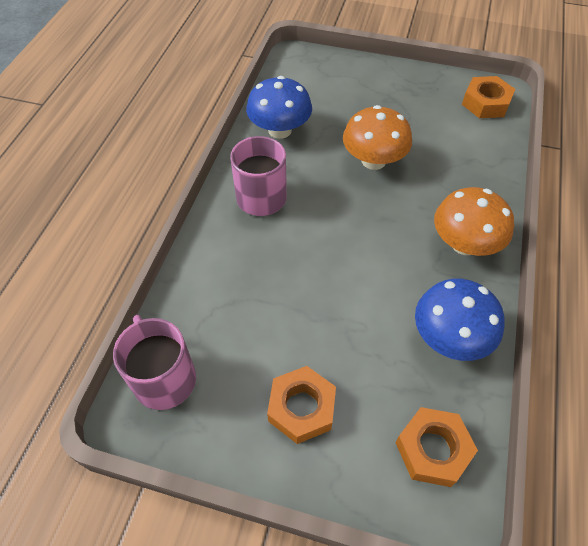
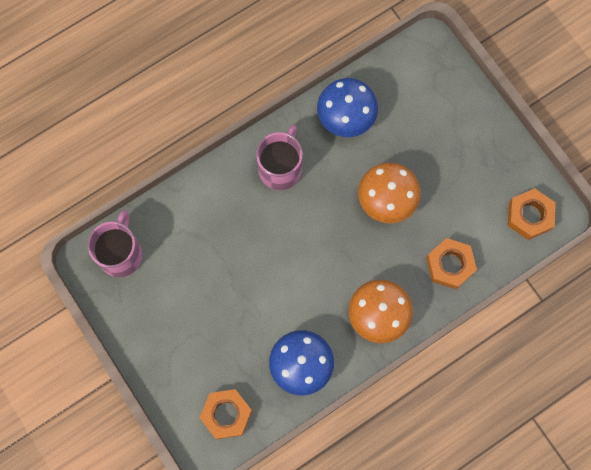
camera: 40 degrees right, 20 degrees up
(302, 408) = (179, 334): orange nut -> orange nut (450, 265)

